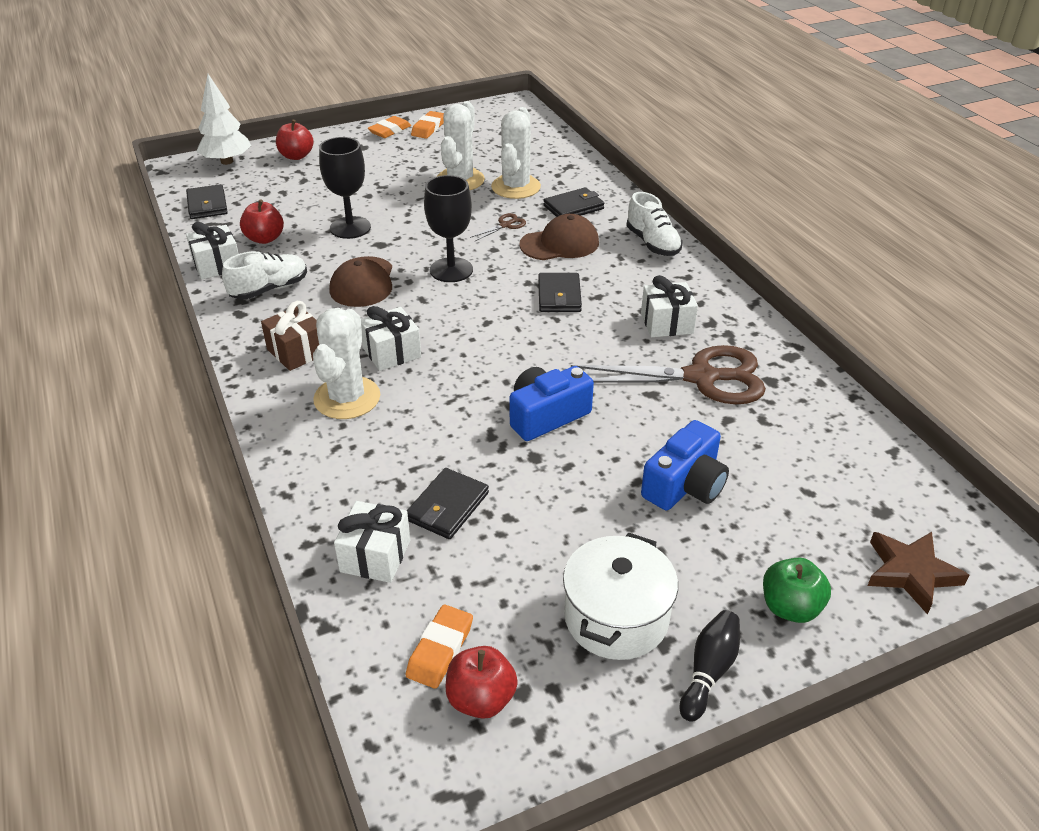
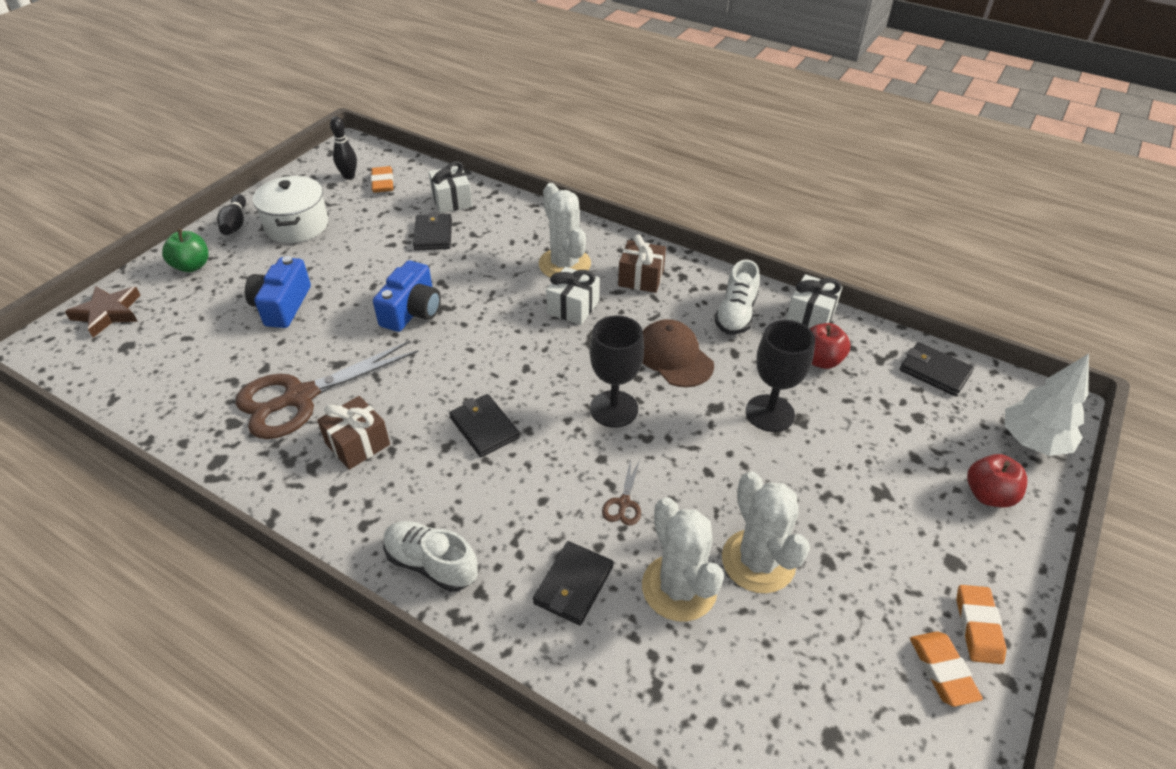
camera: 145 degrees right, 5 degrees up
(481, 699) = (349, 176): red apple -> black bowling pin
(560, 244) = (539, 504): brown cap -> none
(666, 323) = (358, 444): white gift -> brown gift

